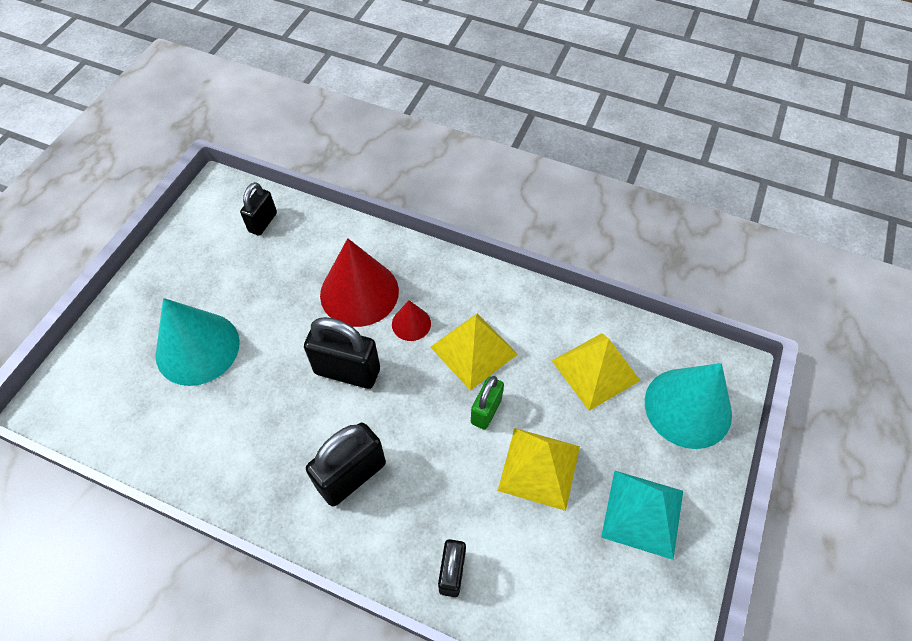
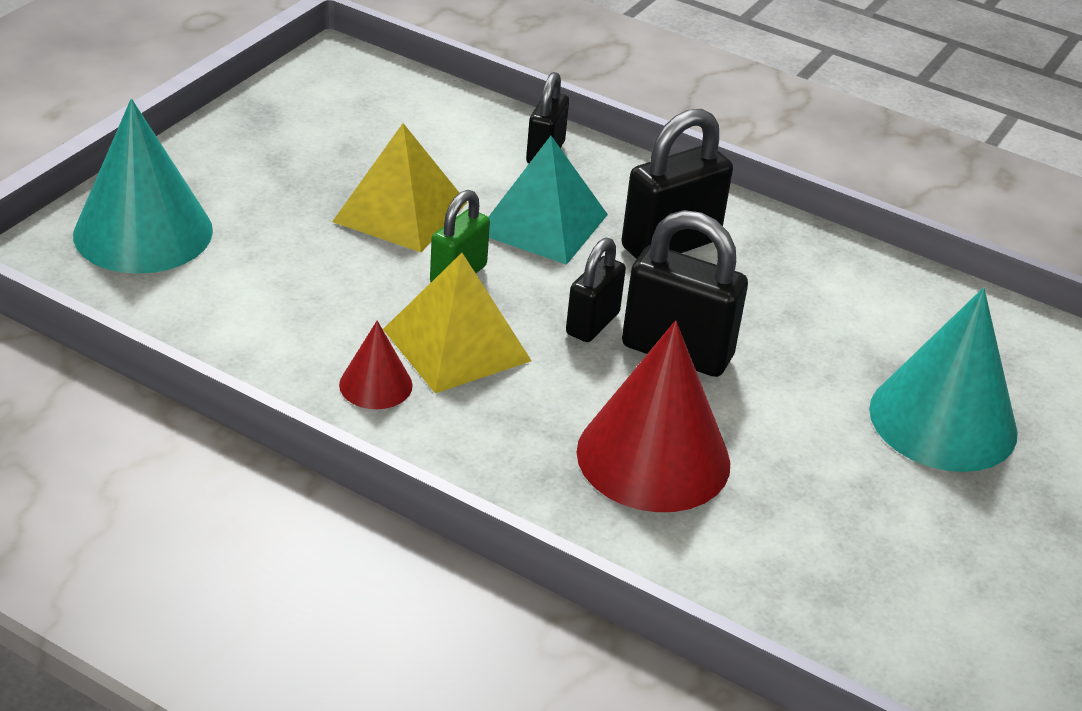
camera: 175 degrees left, 20 degrees down
(263, 222) = (869, 621): black padlock -> black padlock (592, 324)
(411, 323) = (559, 396): red cone -> red cone (375, 385)
(595, 370) = (261, 291): yellow pyramid -> none
(643, 513) = (279, 156): turquoise pyramid -> turquoise pyramid (542, 223)

